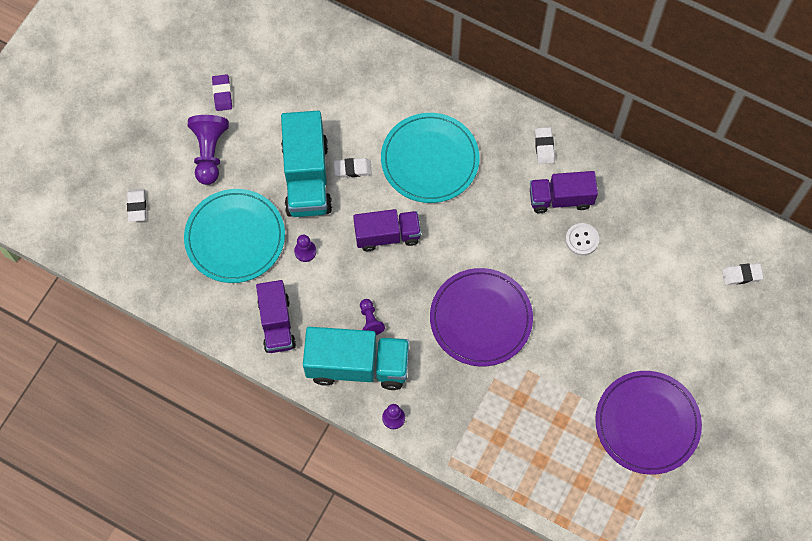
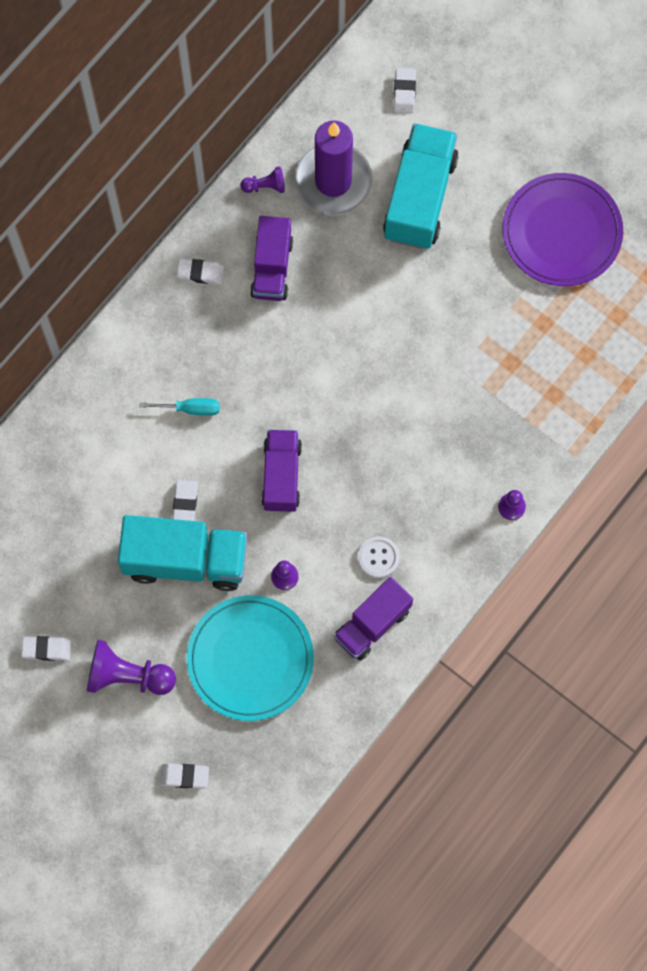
camera: 80 degrees left, 5 degrees up
(222, 94) = (46, 649): purple eraser -> white eraser
(276, 323) = (372, 624): purple truck -> purple truck turned 135 degrees clockwise
(358, 365) = (441, 537): turquoise truck -> turquoise truck (420, 197)
(370, 320) = (387, 514): purple pawn -> purple pawn (265, 186)
(430, 160) = (191, 409): turquoise plate -> turquoise screwdriver
(481, 318) = (407, 387): purple plate -> none
(582, 239) = (329, 255): white button -> white button (378, 557)
(647, 232) = (333, 181): none -> purple candle

